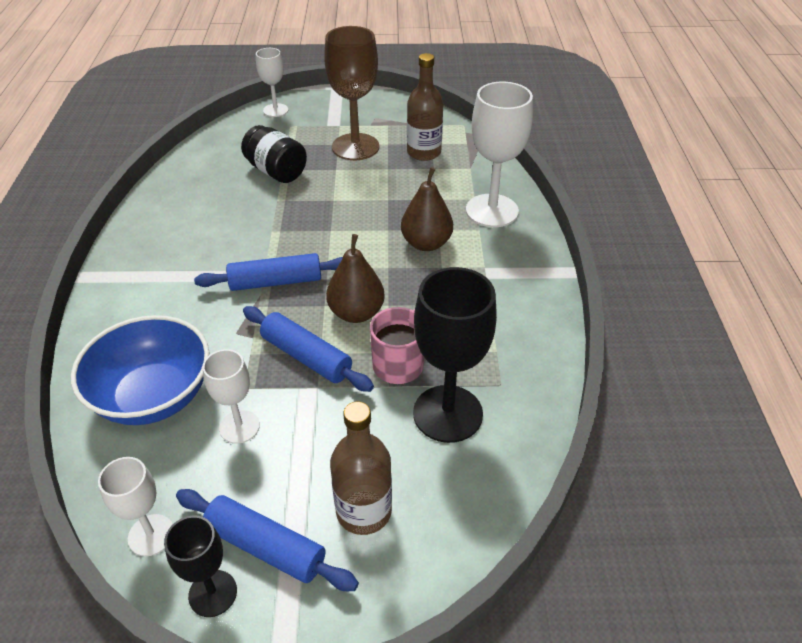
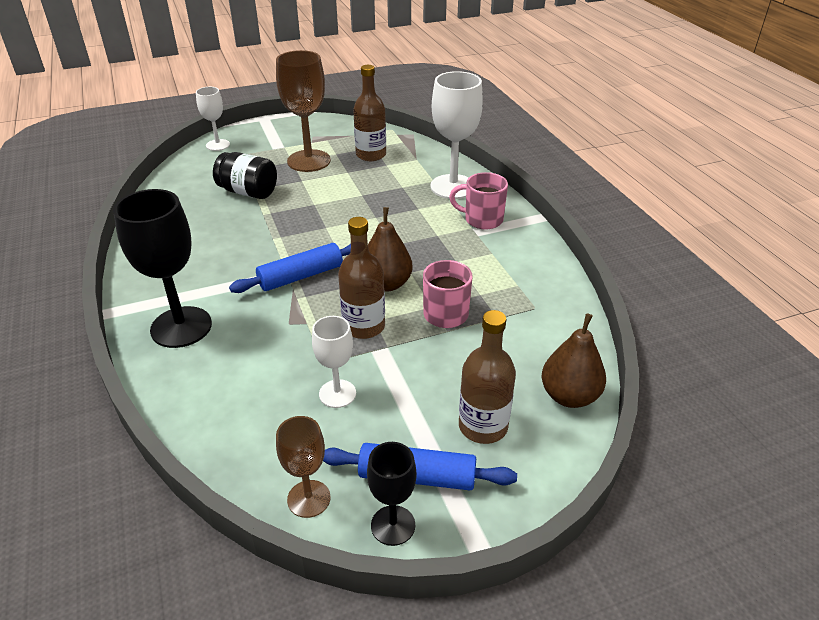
camera: 20 degrees left, 5 degrees down
(151, 535) = (309, 498): white goblet -> brown goblet
(153, 396) = (242, 391): blue bowl -> none
(306, 357) = (364, 326): blue rolling pin -> brown bottle
(426, 243) = (414, 221): brown pear -> brown pear (569, 396)
(447, 413) = (506, 338): black goblet -> black goblet (181, 327)
(502, 259) = (482, 219): none -> pink mug

